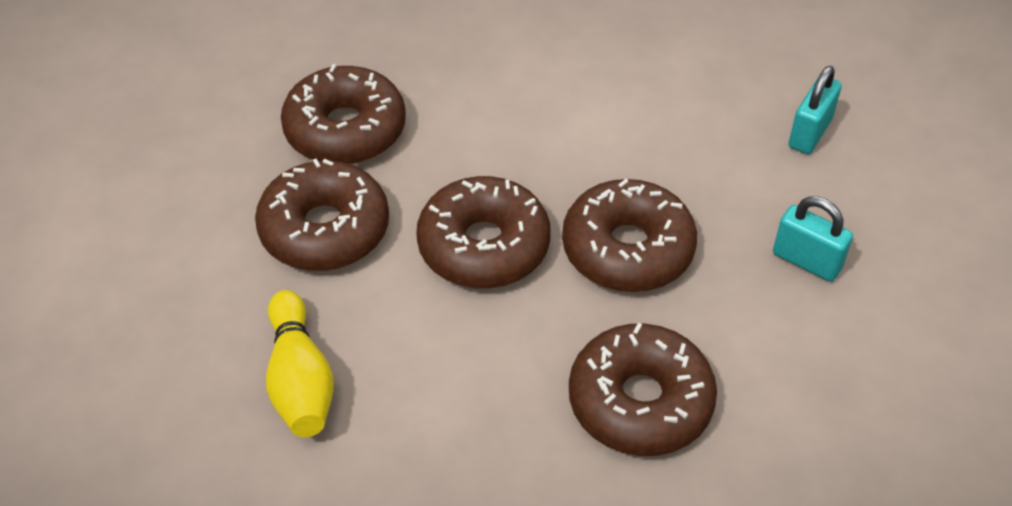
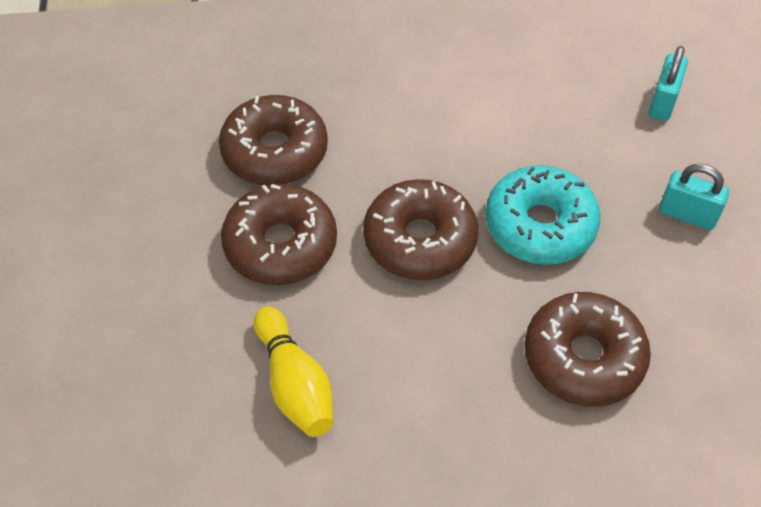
camera: 10 degrees left, 5 degrees up
(627, 249) = (540, 225): brown donut -> turquoise donut

